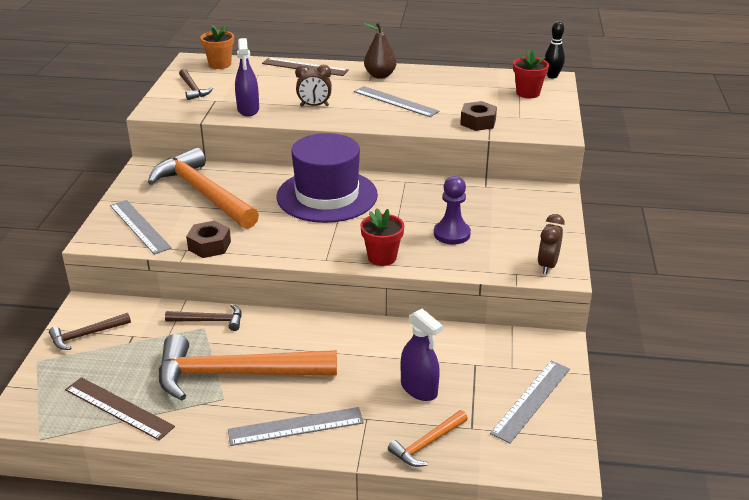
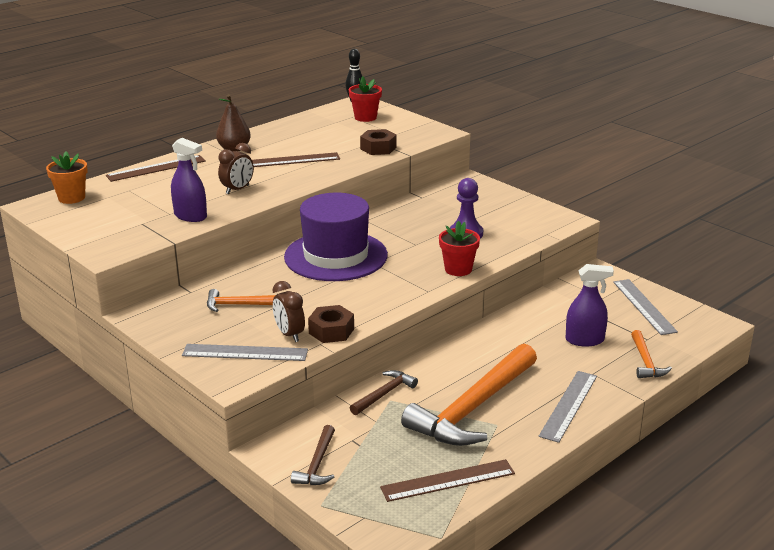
camera: 50 degrees left, 5 degrees down
(193, 89) = (98, 225): brown hammer -> none
(203, 193) = (238, 305): orange hammer -> orange hammer, size x0.46
(395, 101) = (290, 160): grey ruler -> brown ruler
(547, 266) = (552, 220): brown clock -> brown clock (289, 334)

